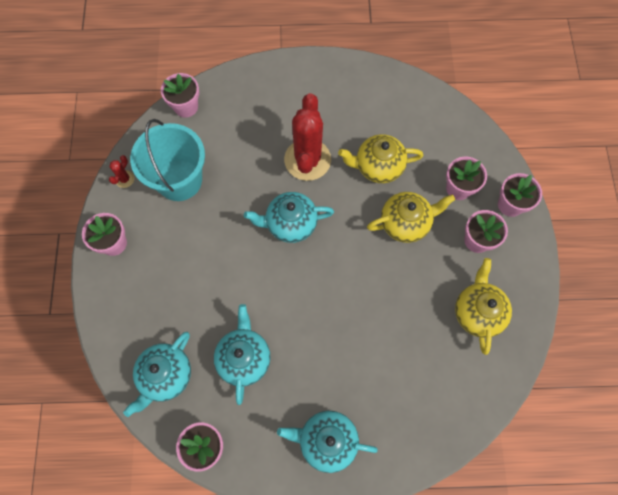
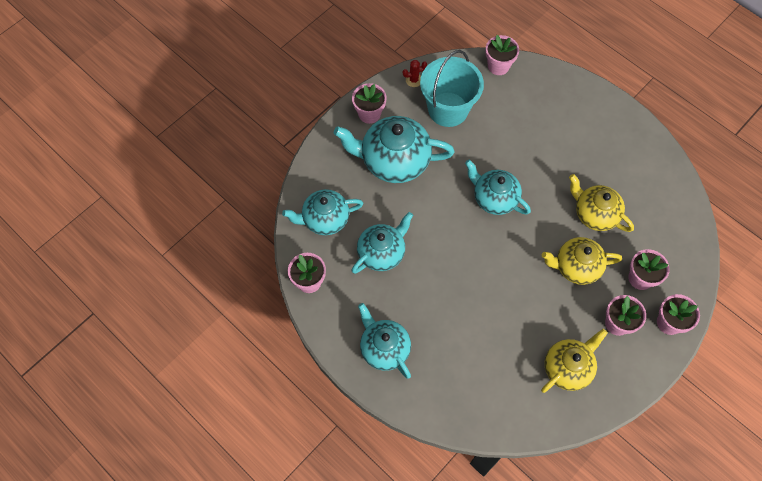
camera: 45 degrees right, 5 degrees down
(176, 266) = (394, 161): none -> turquoise teapot
(307, 160) = (548, 168): red cactus -> none
(405, 223) = (576, 267): yellow teapot -> yellow teapot turned 150 degrees clockwise

